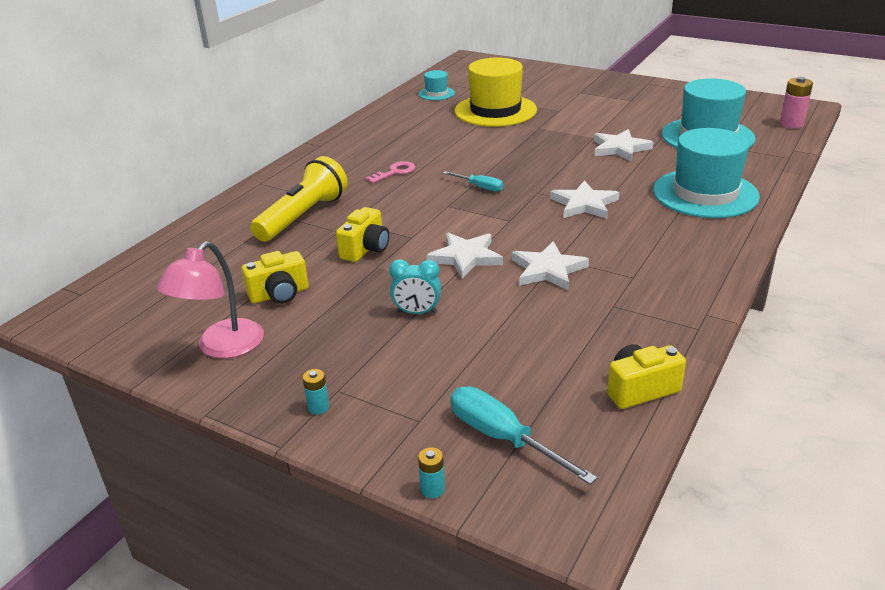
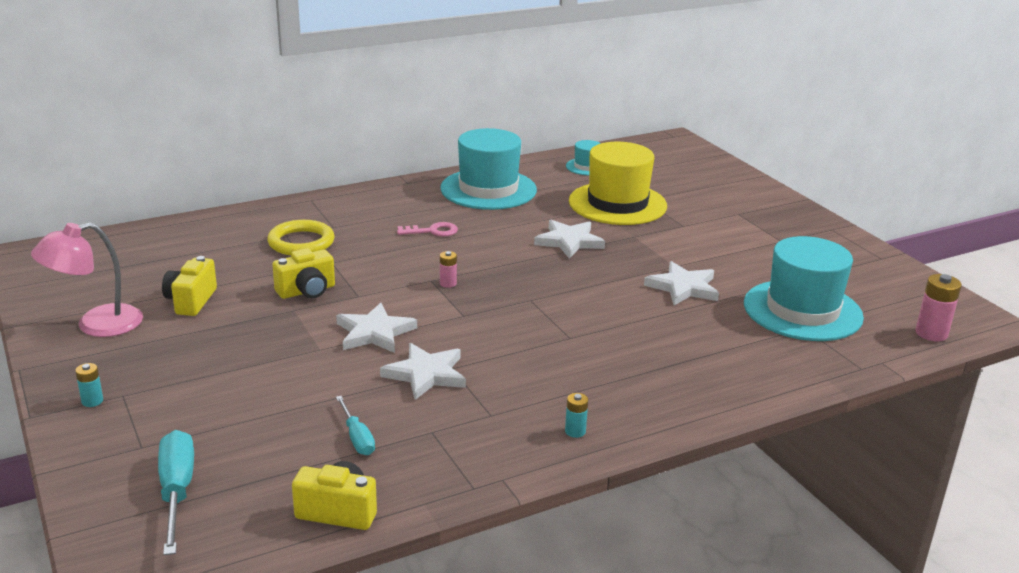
camera: 30 degrees right, 5 degrees down
(279, 294) = (191, 301): yellow camera -> yellow camera turned 90 degrees clockwise
(303, 216) = (301, 242): yellow flashlight -> yellow ring
(417, 312) = (266, 362): turquoise clock -> none
(432, 489) = (75, 501): turquoise battery -> turquoise battery (575, 431)
(464, 203) = (448, 283): none -> pink battery
(479, 187) = (485, 274): turquoise screwdriver -> turquoise screwdriver (357, 438)
(584, 204) = (556, 328): white star -> white star (569, 241)
(705, 194) = (697, 368): turquoise hat -> turquoise hat (488, 189)

